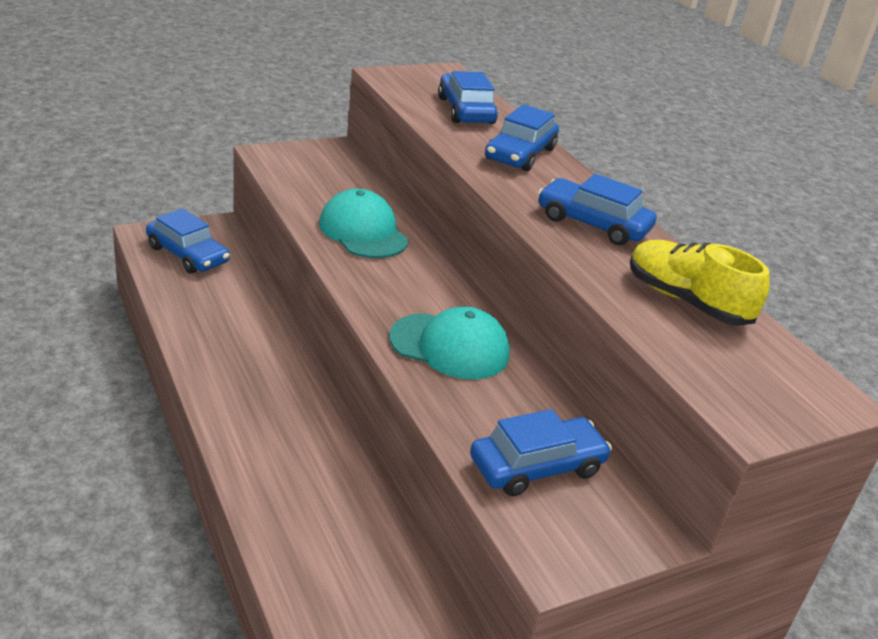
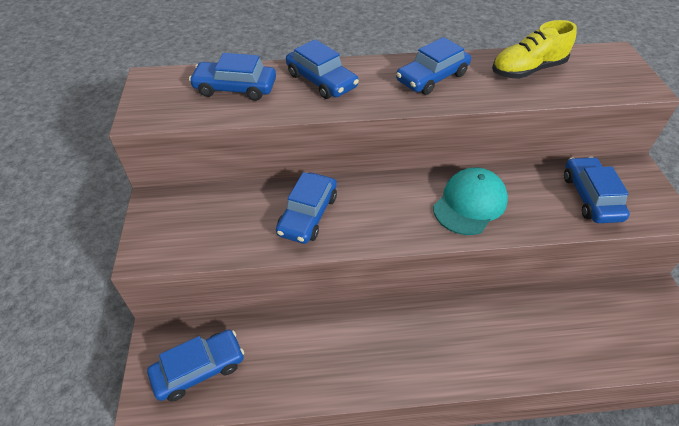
camera: 65 degrees left, 15 degrees up
(363, 231) = (308, 215): turquoise cap -> blue car

